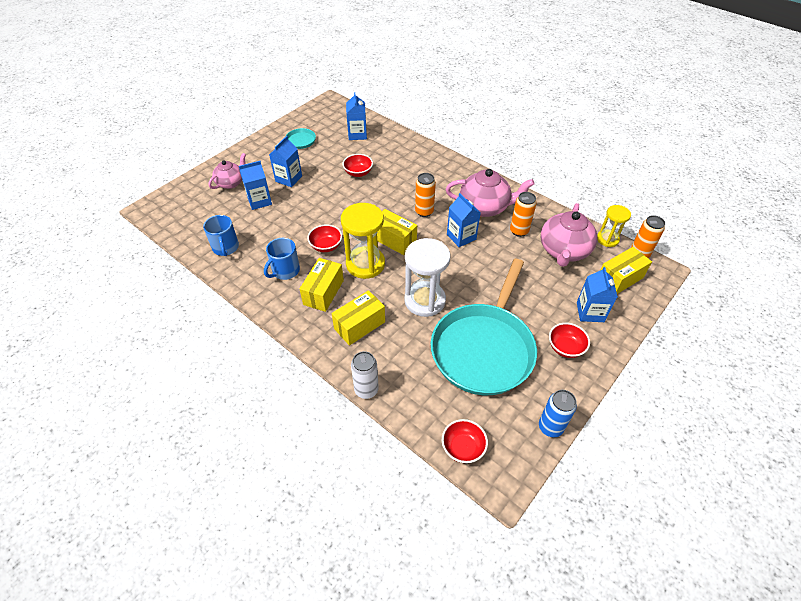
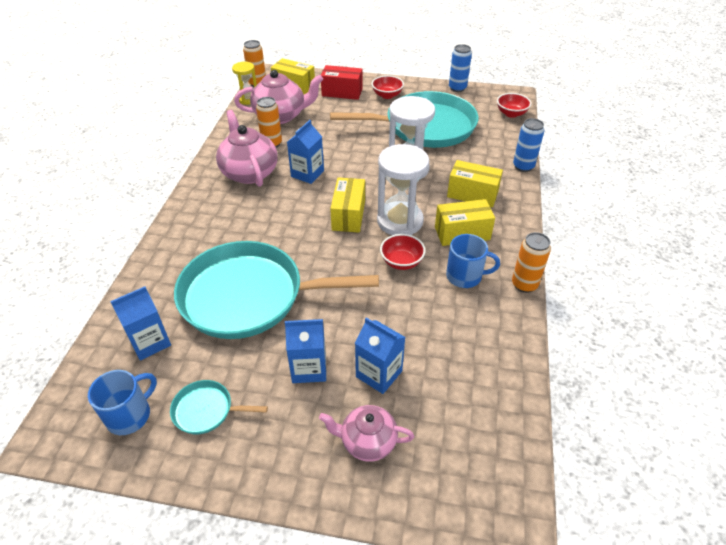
camera: 120 degrees left, 5 degrees down
(226, 247) = (486, 354): blue mug -> blue mug (130, 415)
(358, 173) = (248, 296): red bowl -> turquoise pan
(365, 264) = (400, 221): yellow hourglass -> white hourglass
(366, 390) = (523, 166): white can -> blue can
(424, 212) = (287, 210): orange can -> orange can (524, 284)
(590, 312) = (342, 92): blue carton -> red box

